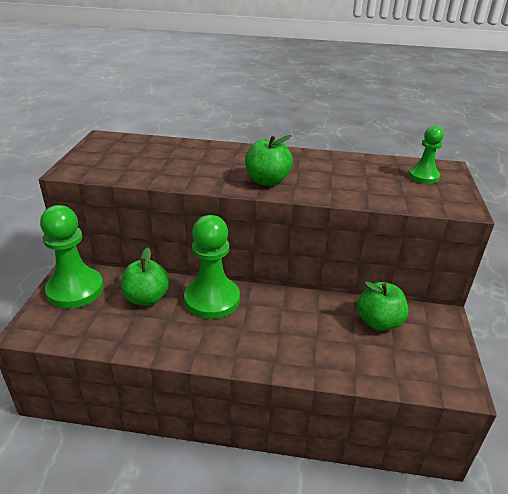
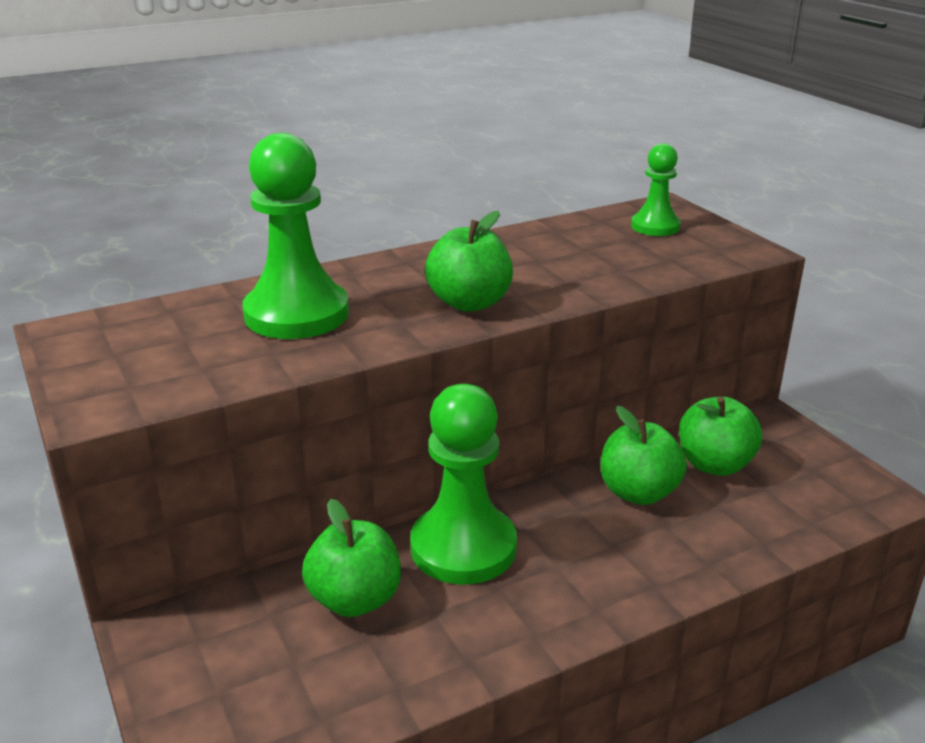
camera: 35 degrees left, 5 degrees down
(75, 289) = (202, 654): green pawn -> green pawn (296, 314)
(321, 316) = (638, 492): none -> green apple

